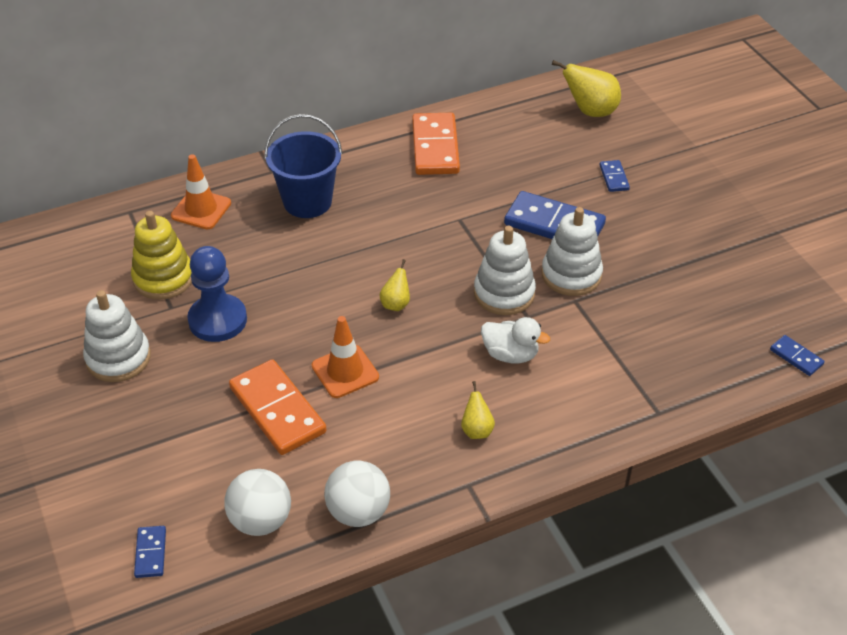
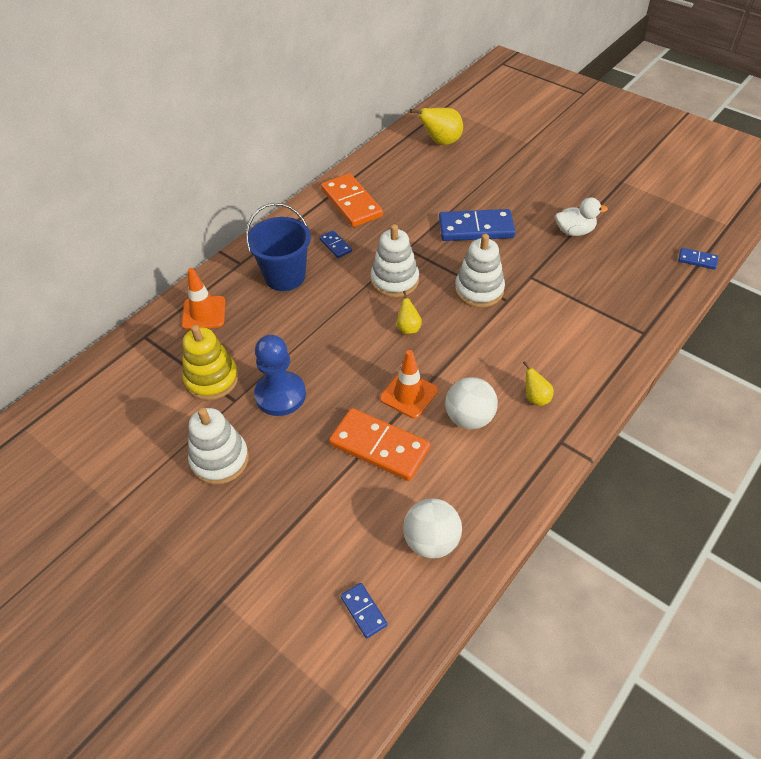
camera: 25 degrees left, 5 degrees up
(358, 512) = (499, 499): white ball -> white ball (469, 418)
(510, 354) = (517, 332): white duck -> white duck (574, 231)
(571, 275) = (514, 259): white stacking toy -> white stacking toy (394, 280)
(614, 177) = (491, 182): blue domino -> blue domino (335, 245)

